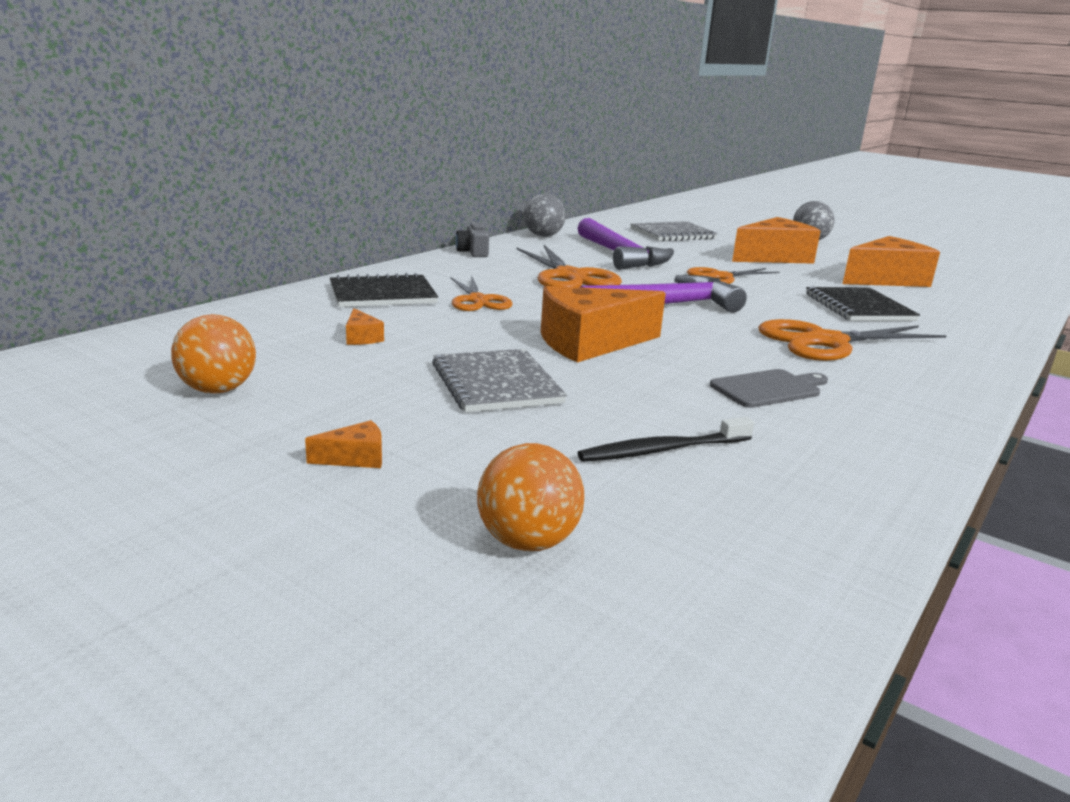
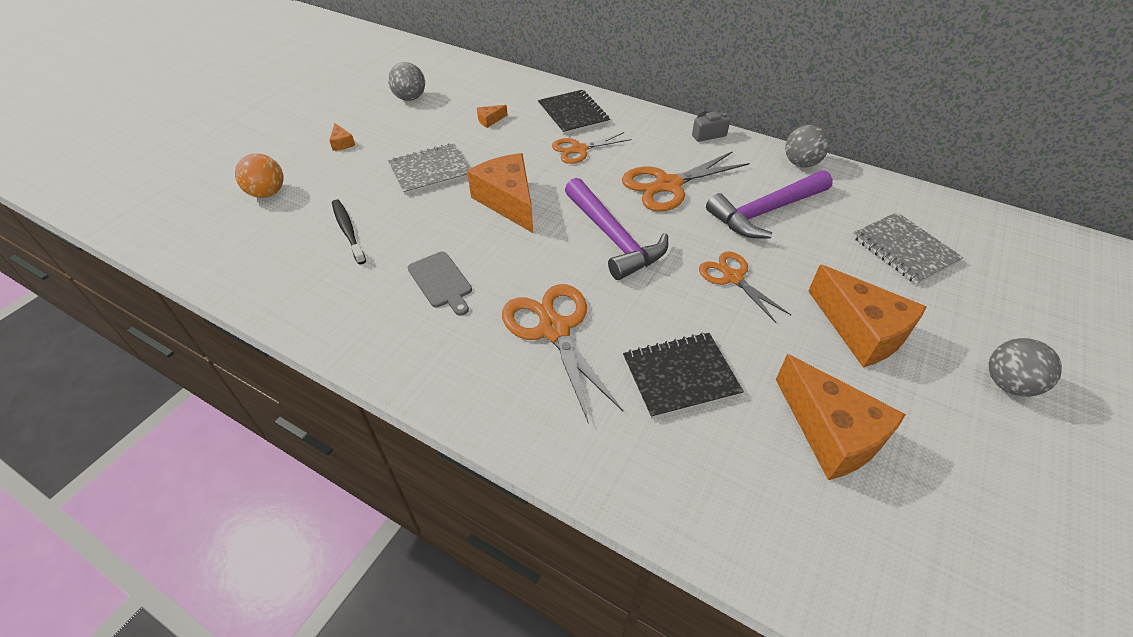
camera: 85 degrees right, 25 degrees up
(218, 390) = (410, 98): orange ball -> grey ball

